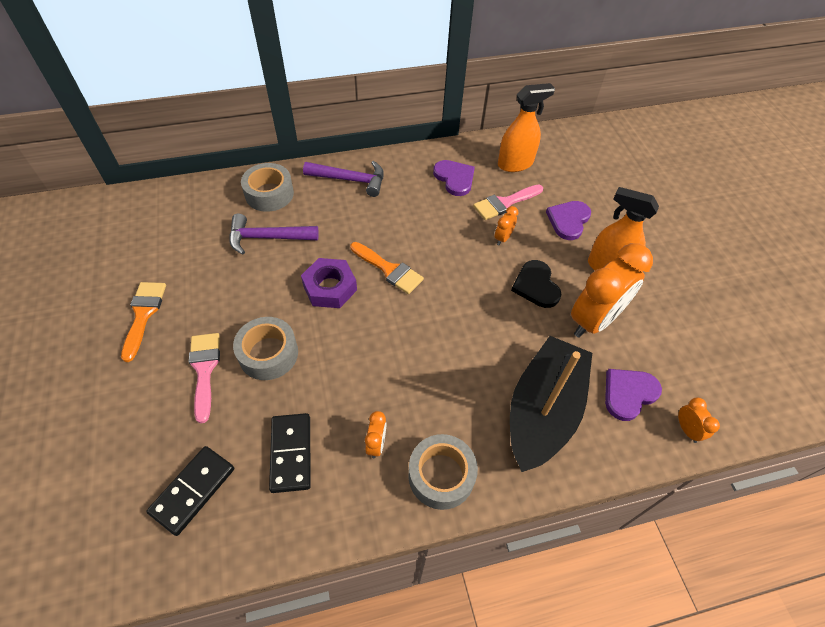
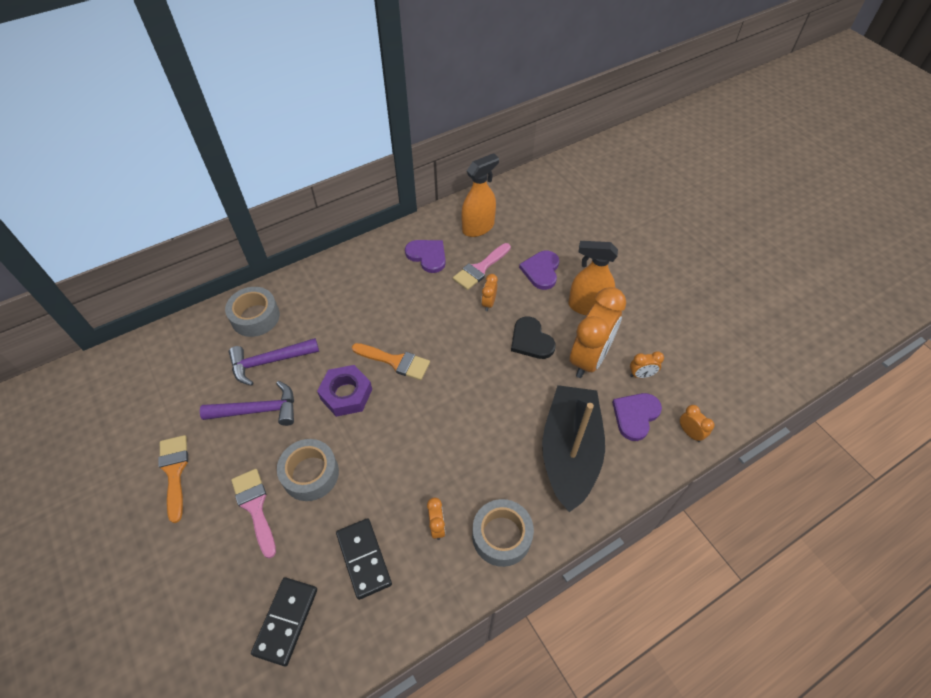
camera: 15 degrees left, 0 degrees up
(351, 180) = (330, 282): purple hammer -> purple hammer (258, 410)
(647, 353) = (641, 375): none -> orange clock

